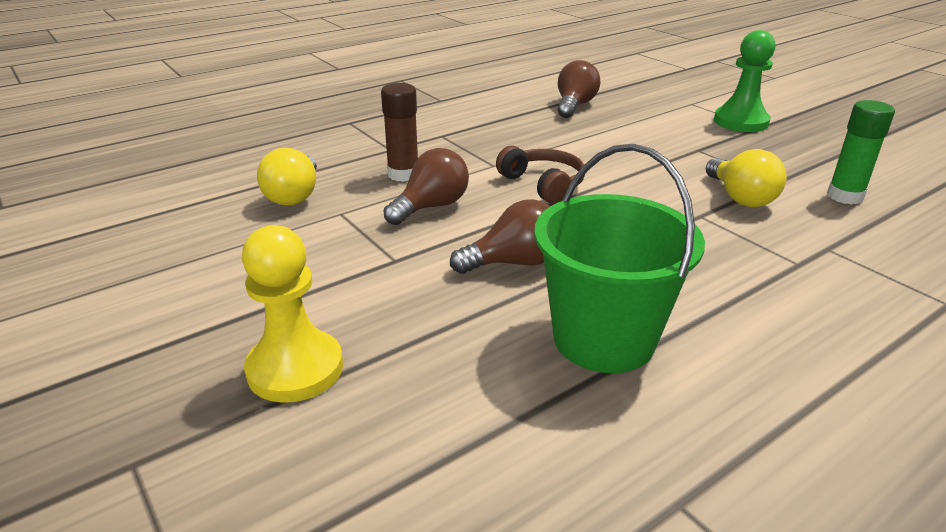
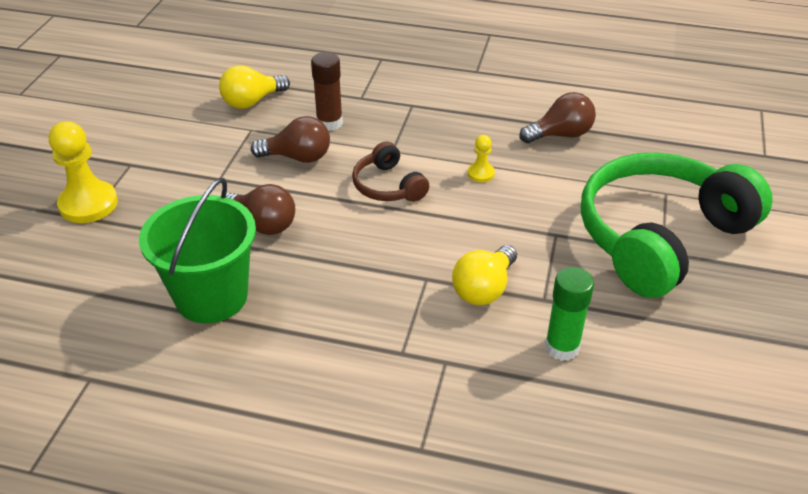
camera: 50 degrees right, 10 degrees up
(543, 184) = (388, 186): brown headphones -> brown headphones turned 135 degrees clockwise
(582, 145) = (481, 173): none -> yellow pawn
(740, 122) = (659, 237): green pawn -> green headphones

